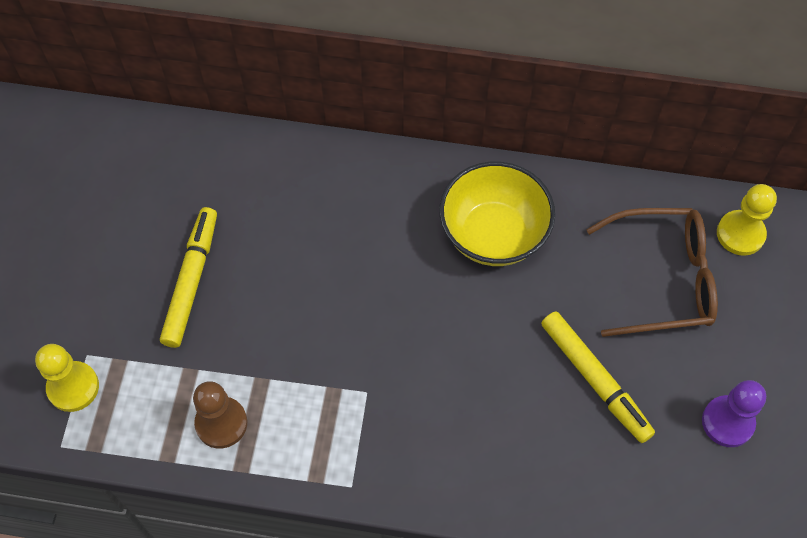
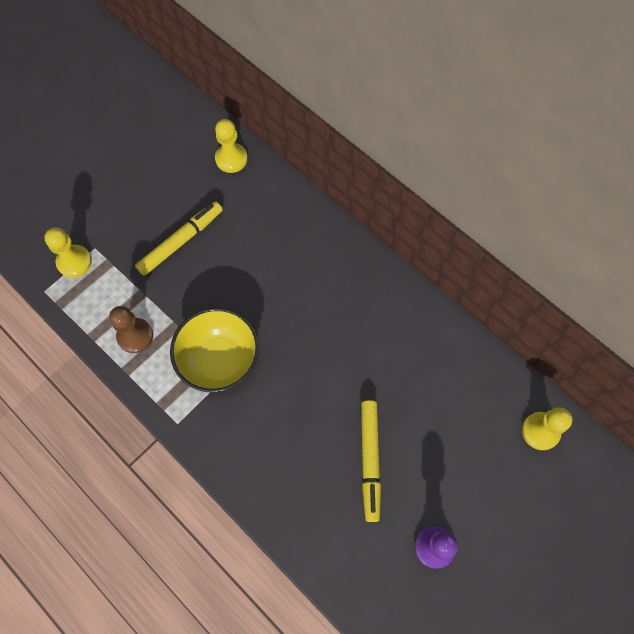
camera: 35 degrees right, 5 degrees up
(179, 150) = (231, 159): none -> yellow pawn
(493, 234) = (377, 327): yellow bowl -> yellow bowl (219, 360)
(663, 279) = (464, 426): brown glasses -> none

